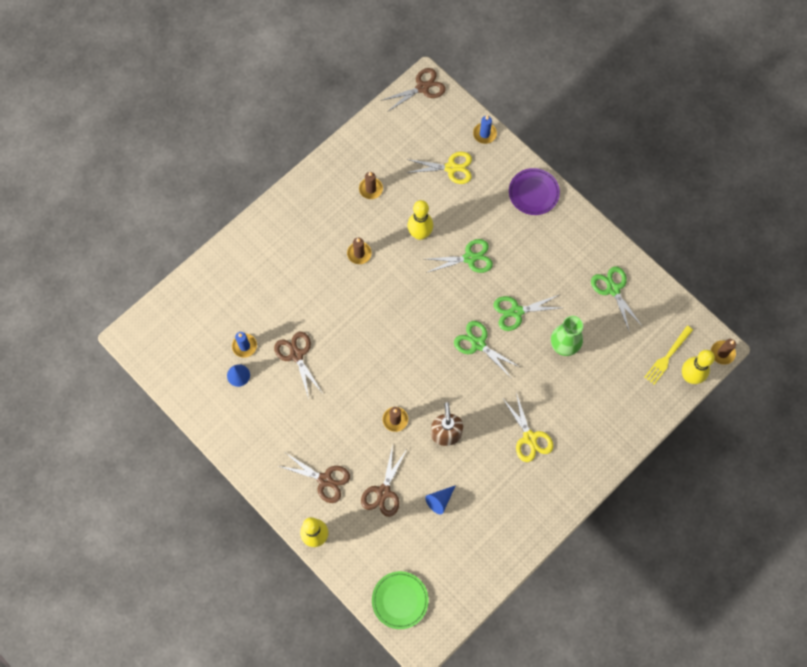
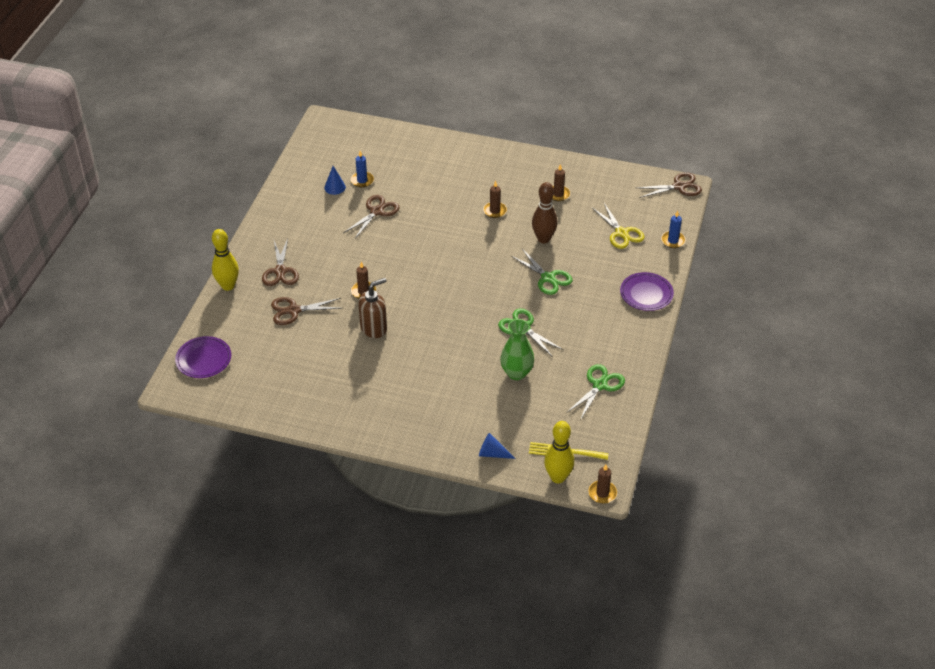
camera: 60 degrees right, 25 degrees down
(400, 600) = (203, 359): green plate -> purple plate
(420, 234) = (543, 239): yellow bowling pin -> brown bowling pin
(422, 87) = (679, 186): brown scissors -> brown scissors turned 45 degrees counterclockwise
(440, 500) = (310, 349): blue cone -> blue cone (492, 453)
(478, 344) = (472, 315): green scissors -> none
(529, 438) = (410, 385): yellow scissors -> none

